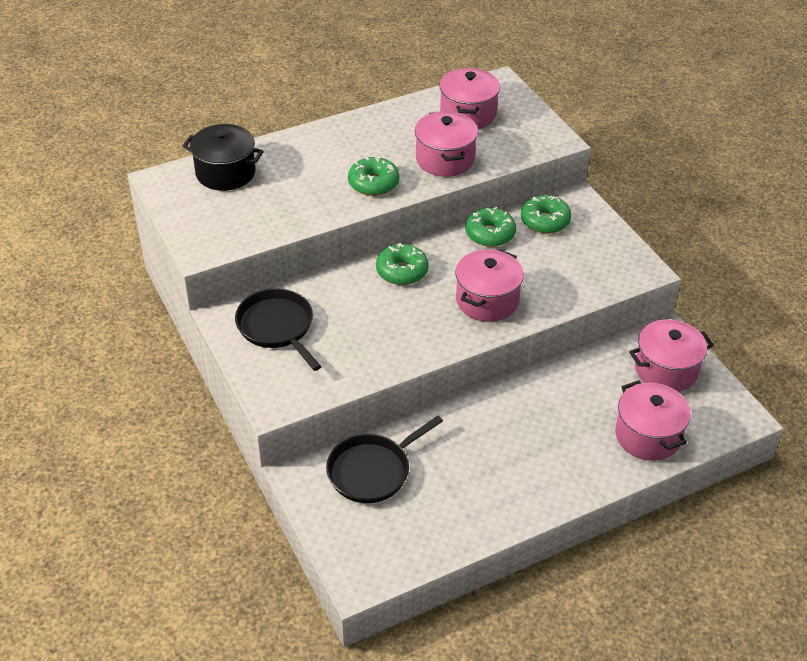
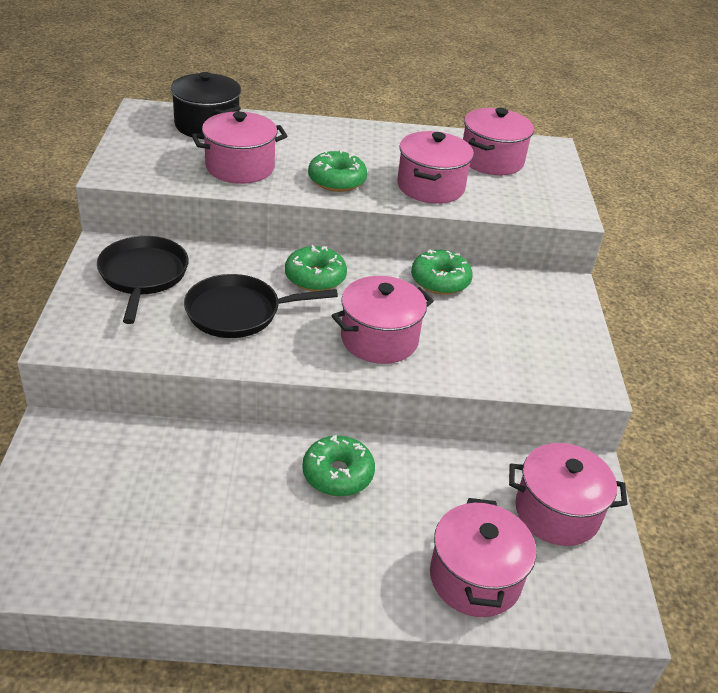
camera: 25 degrees right, 5 degrees down
(291, 203) = (240, 167): none -> pink pot
(372, 471) = (127, 462): black pan -> black pan (238, 312)
(545, 221) = (512, 292): green donut -> green donut (337, 474)

